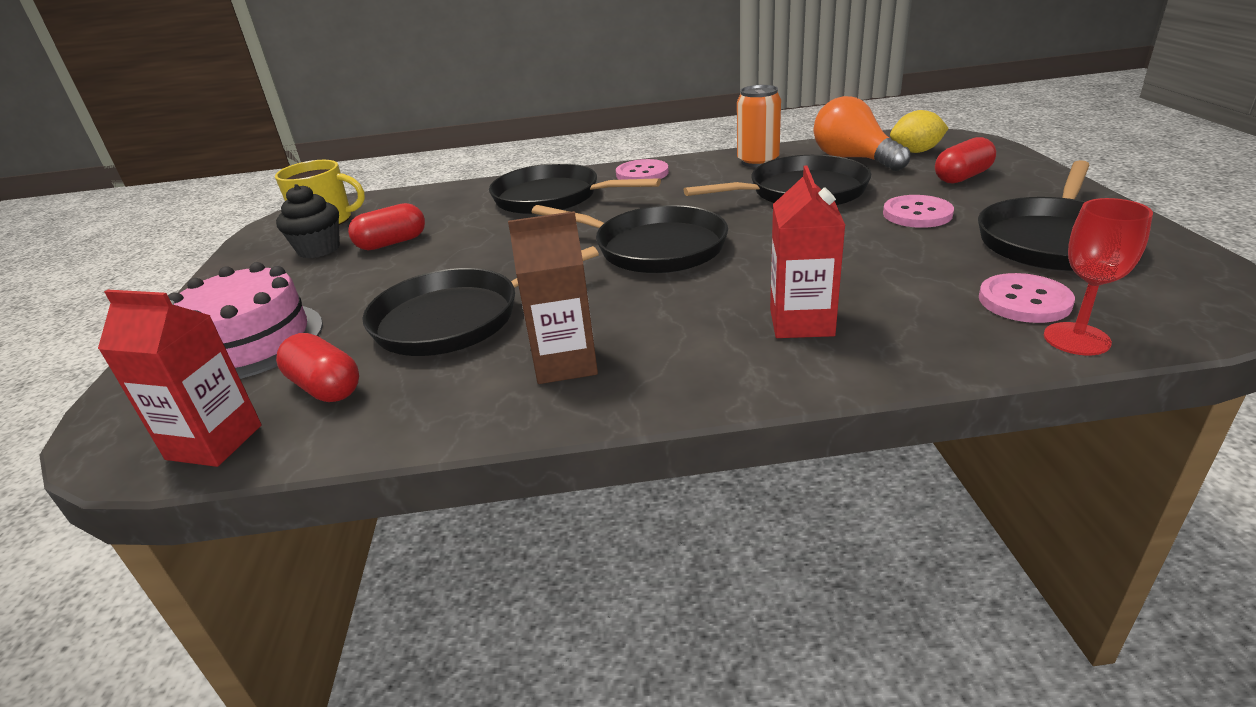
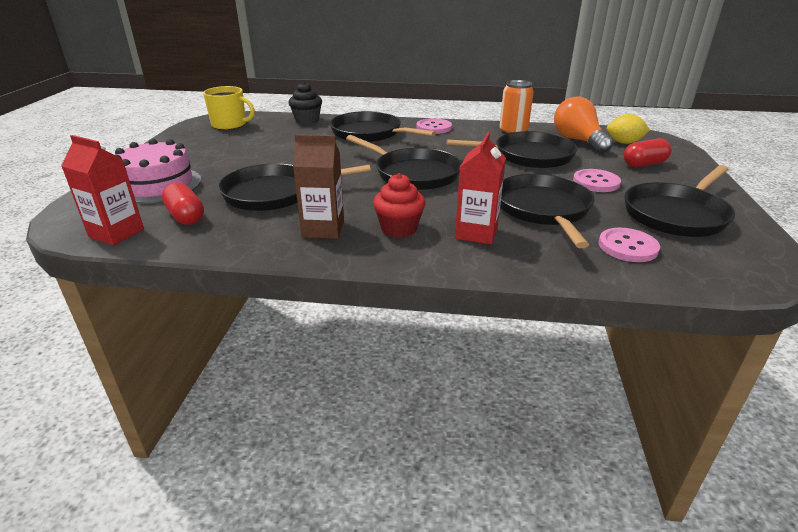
camera: 10 degrees right, 0 degrees up
(319, 249) = (218, 140): black cupcake -> black cupcake (307, 120)
(392, 243) = (261, 144): red capsule -> none
(683, 339) = (399, 229): none -> red cupcake
(872, 267) = (543, 209): none -> black pan
(1076, 339) = (645, 275): red goblet -> none

